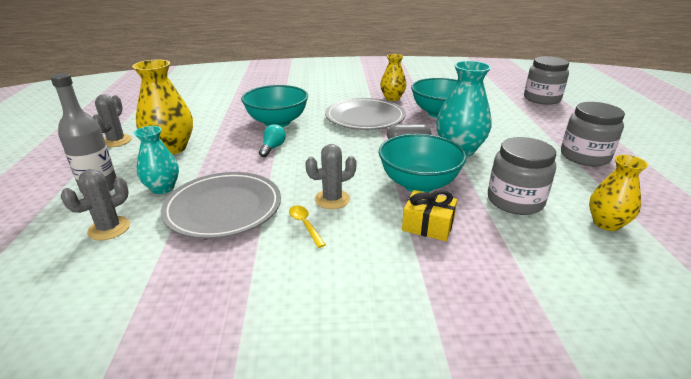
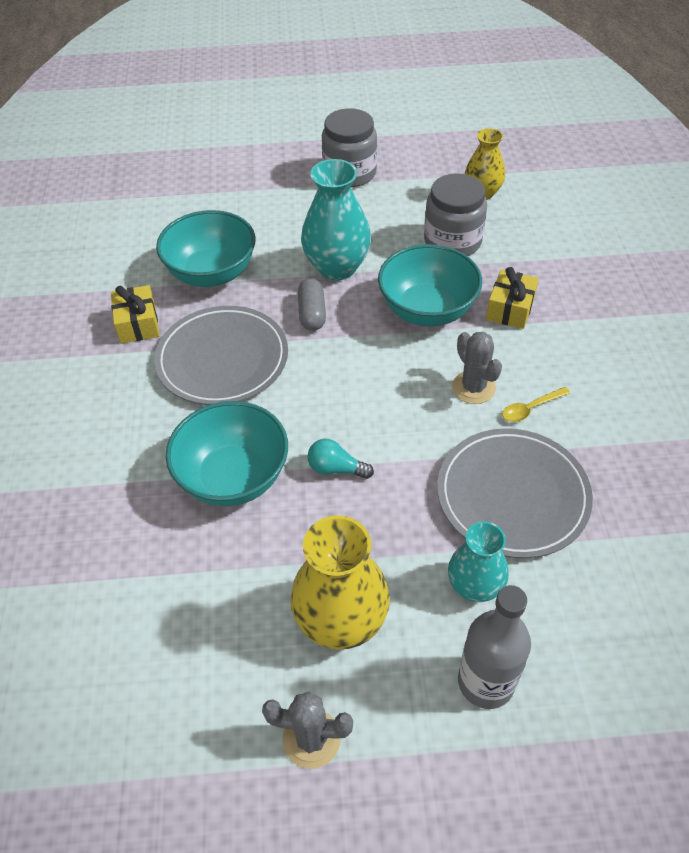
camera: 90 degrees left, 20 degrees up
(109, 228) = (583, 616): grey cactus -> none
(392, 98) = (138, 324): yellow vase -> yellow gift
(541, 99) = (168, 167): grey jar -> none

